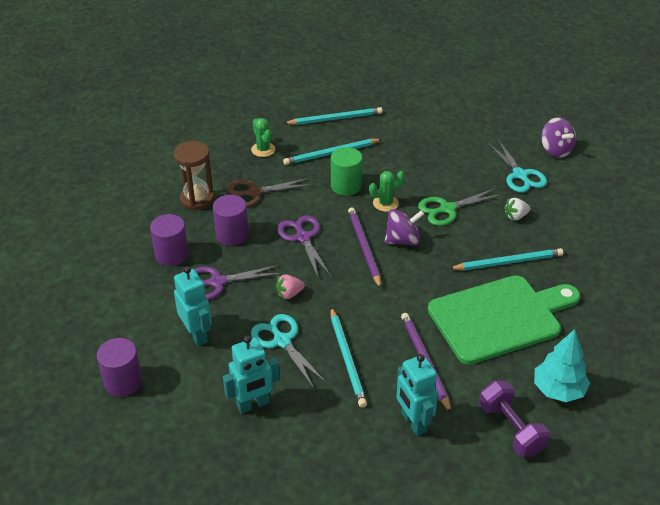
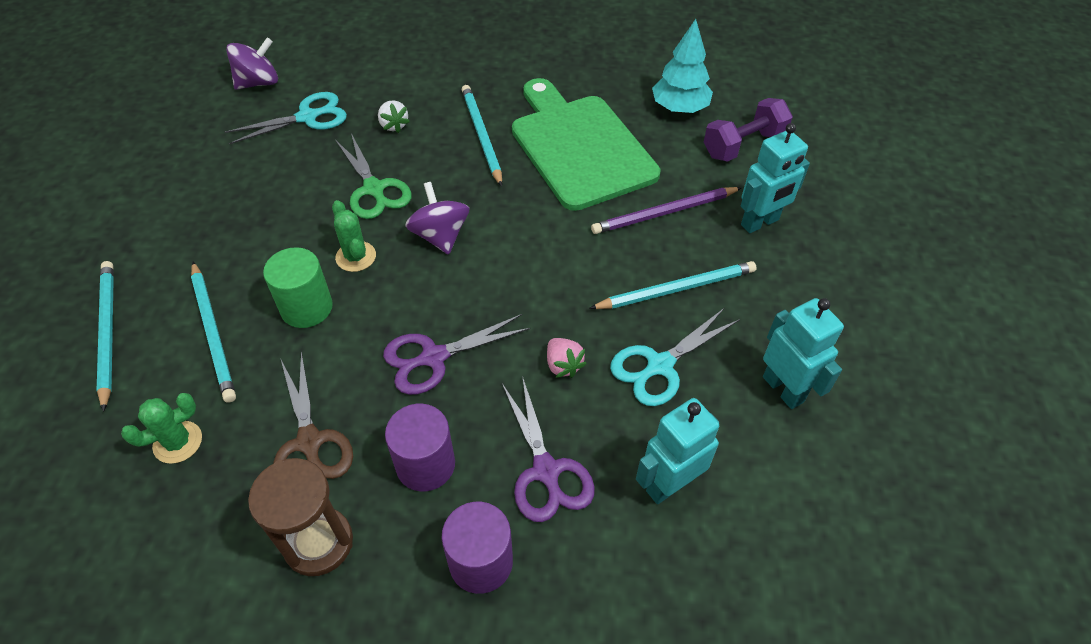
camera: 95 degrees left, 10 degrees up
(123, 382) = (794, 583): purple cylinder -> none
(364, 248) = (457, 279): purple pencil -> none

